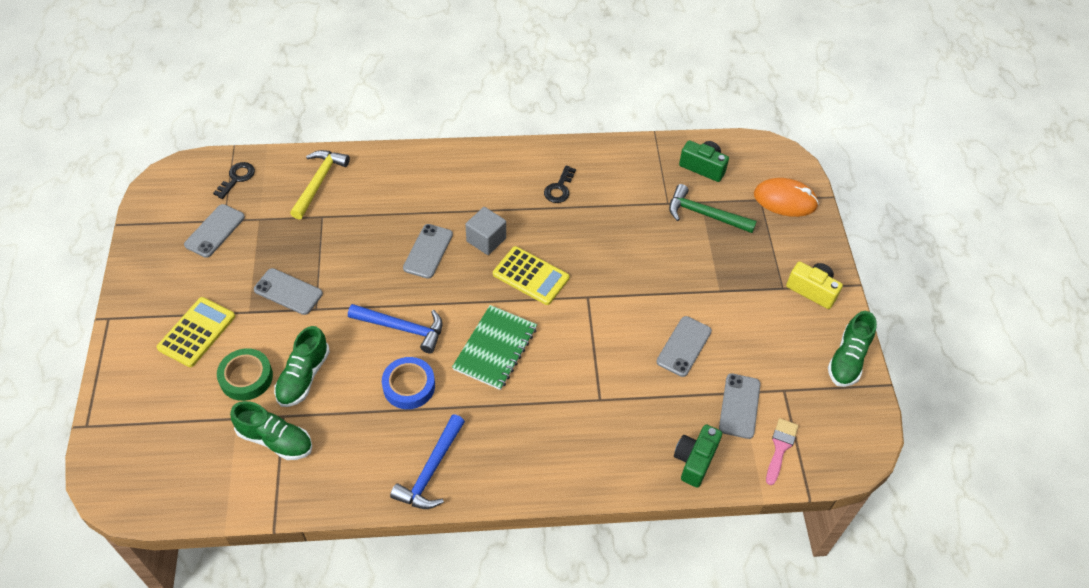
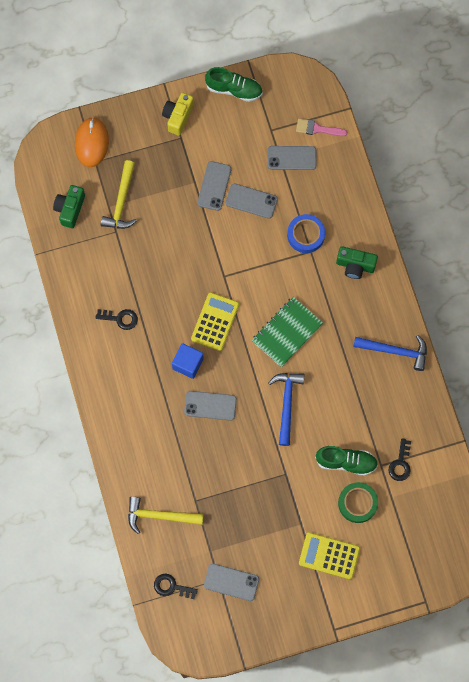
camera: 100 degrees left, 20 degrees up
(275, 440) = (400, 463): green shoe -> black key
(288, 292) = (275, 500): grey phone -> grey phone (214, 186)
(409, 386) = (334, 385): blue tape -> blue tape (306, 235)
(486, 240) = (188, 364): grey cube -> blue cube
(495, 348) = (287, 332): green notebook -> green notebook turned 60 degrees counterclockwise
(694, 460) = (341, 182): green camera -> green camera (355, 266)
(704, 214) = (121, 202): green hammer -> yellow hammer

